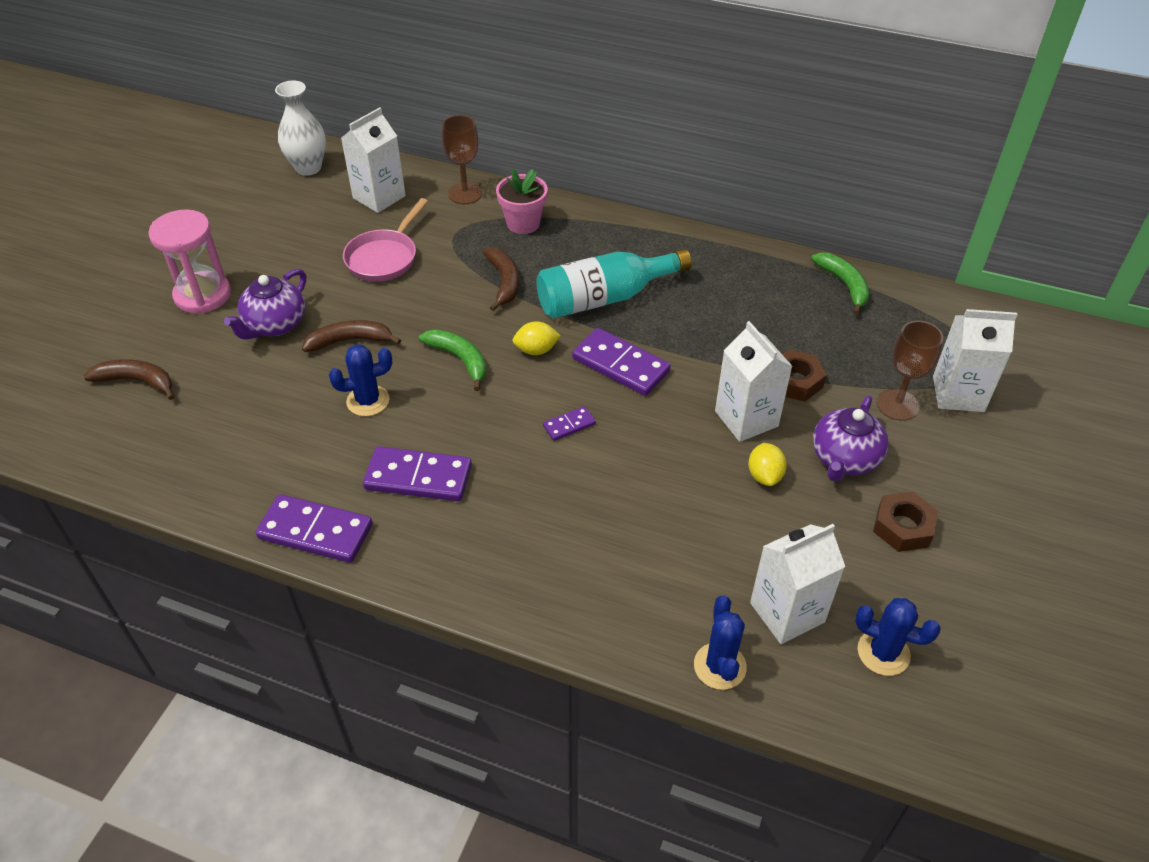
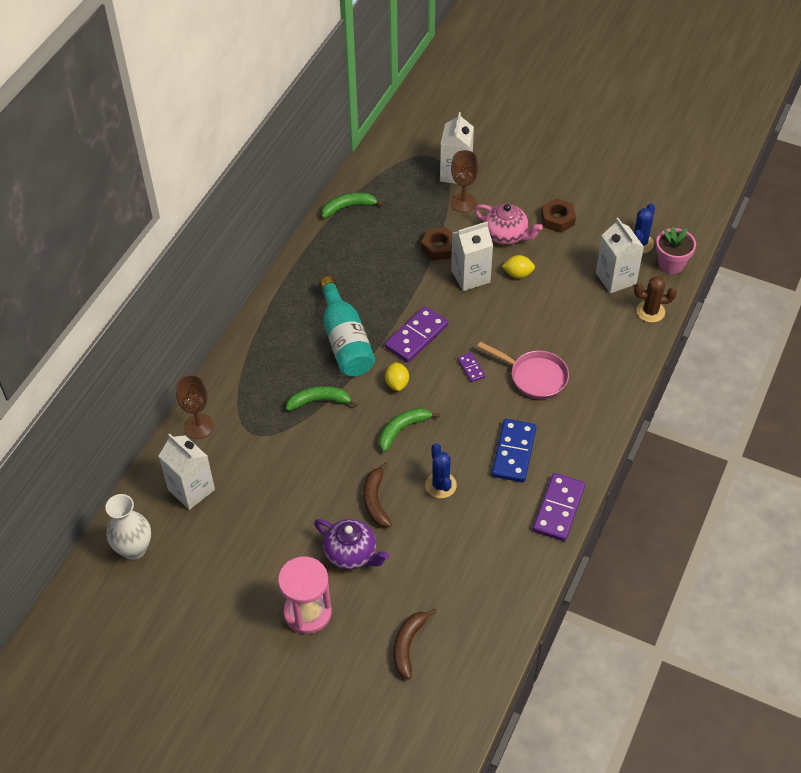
camera: 85 degrees left, 5 degrees up
(384, 257) = (277, 482): pink pan -> pink pan (534, 376)
(418, 477) = (513, 452): purple domino -> blue domino
(504, 282) = (319, 401): brown banana -> green banana
(523, 223) = (247, 387): pink flower pot -> pink flower pot (671, 264)
(719, 666) = (650, 311): blue cactus -> brown cactus
(844, 459) = (506, 235): purple teapot -> pink teapot

